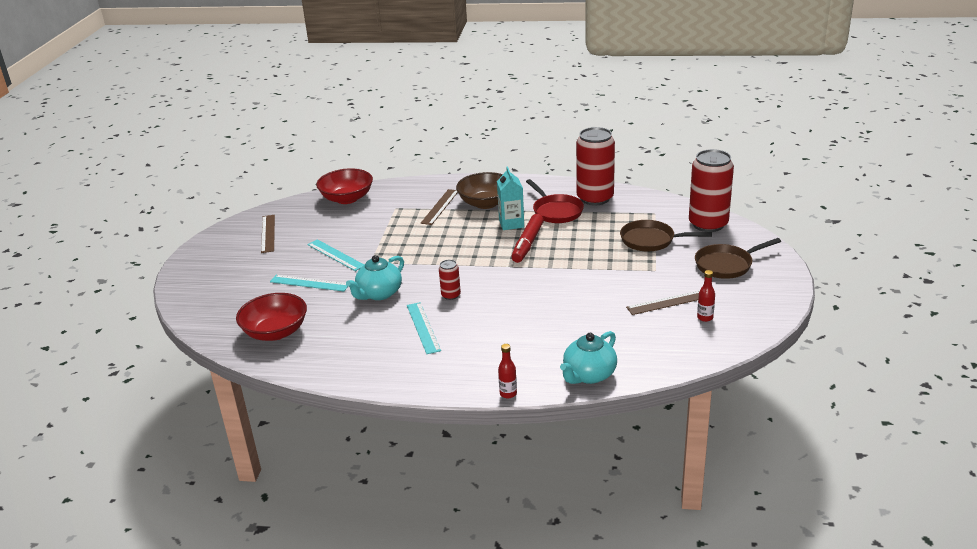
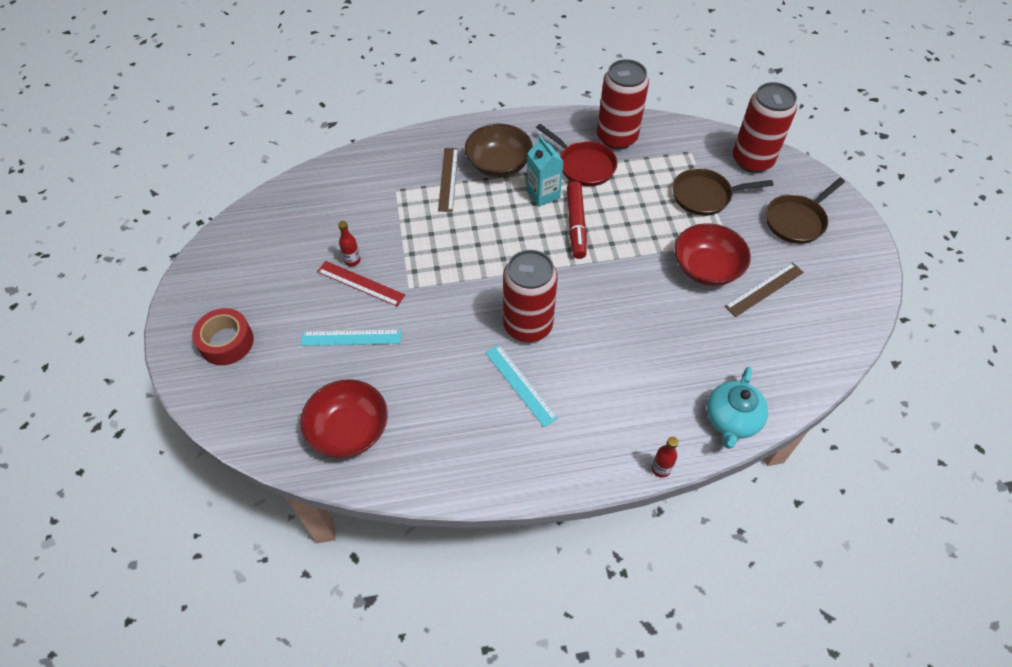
camera: 20 degrees left, 25 degrees up
(218, 273) = (226, 342): none -> red tape
(268, 233) = (257, 260): brown ruler -> none
(335, 255) = (360, 283): turquoise ruler -> red ruler
(347, 198) = (329, 183): red bowl -> red bowl (706, 268)
(379, 293) = (443, 339): turquoise teapot -> none
(451, 295) = (528, 325): red can -> red can, size x2.19
(705, 317) = (809, 306): red bottle -> red bottle (352, 260)

